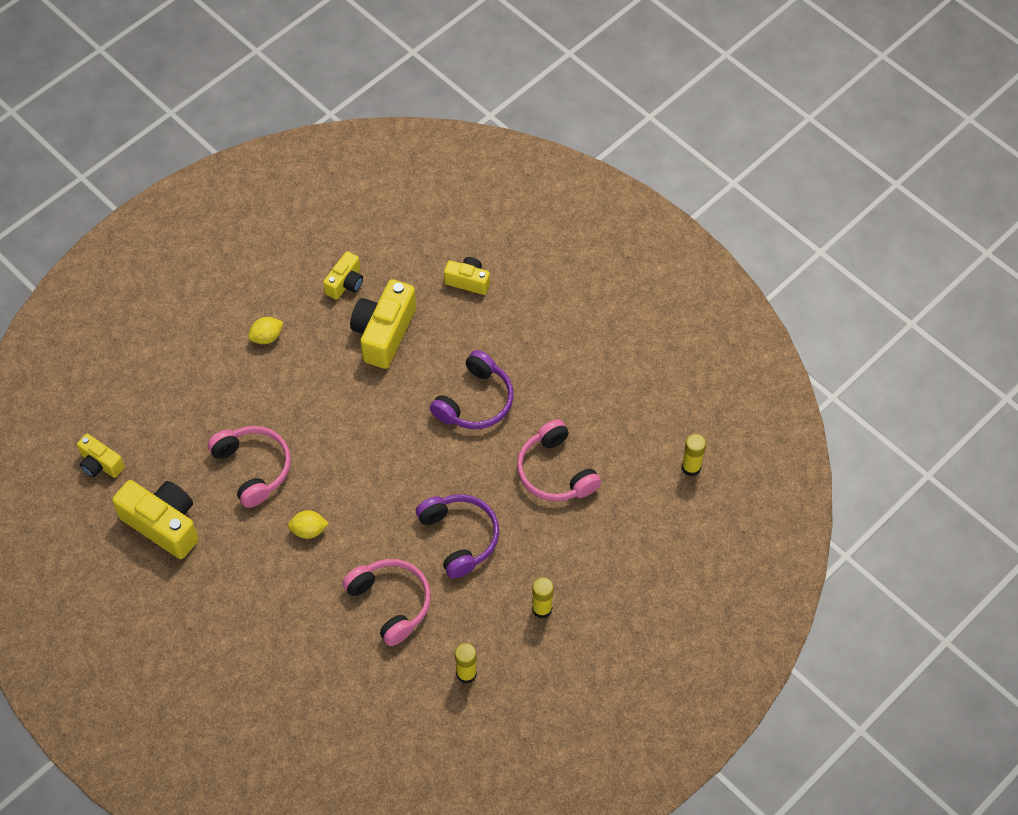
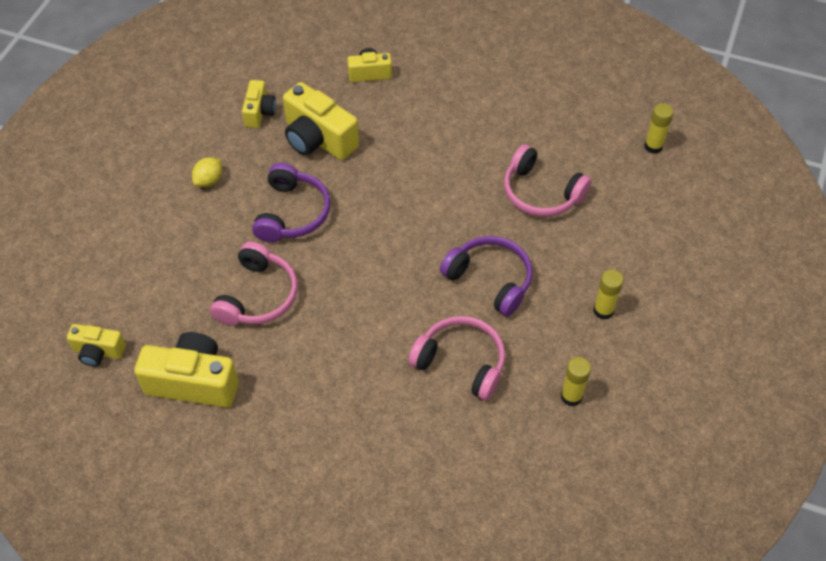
camera: 25 degrees left, 5 degrees down
(253, 468) = (258, 296): pink headphones -> pink headphones turned 75 degrees clockwise
(309, 530) = (344, 330): yellow lemon -> none
(384, 333) = (318, 139): yellow camera -> yellow camera turned 45 degrees counterclockwise
(475, 401) = (434, 163): purple headphones -> purple headphones (292, 213)

